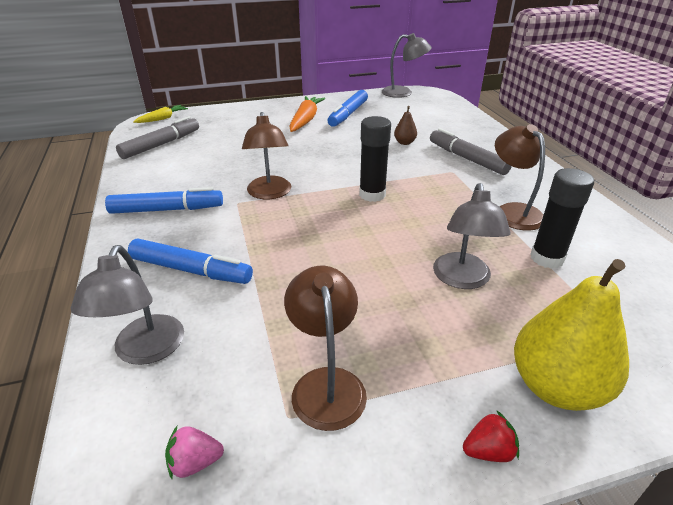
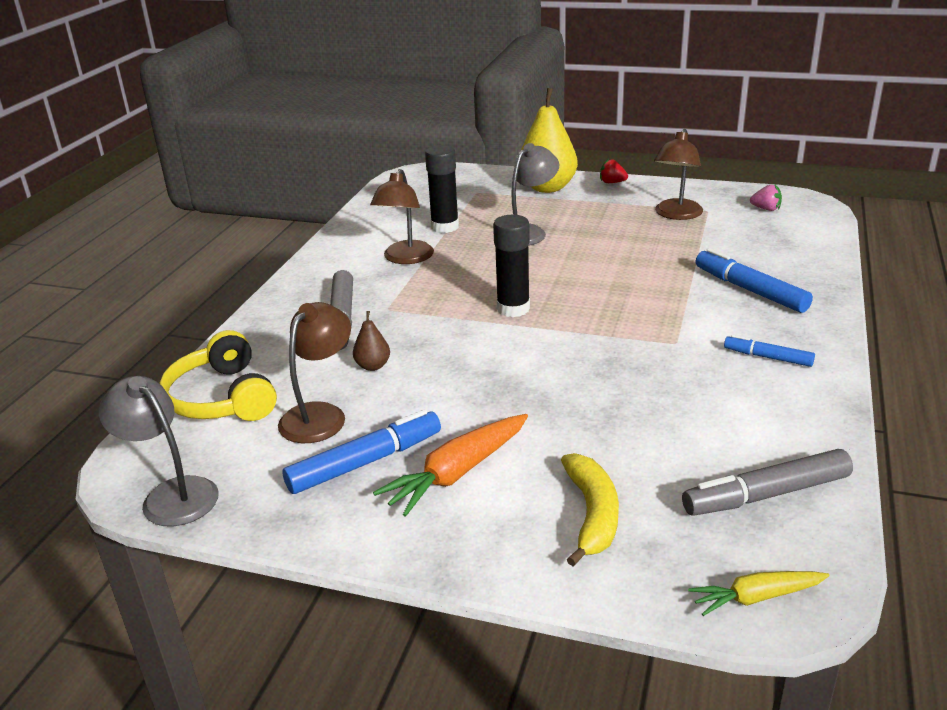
camera: 145 degrees left, 5 degrees down
(145, 351) = (794, 252): grey lamp -> none
(166, 210) = (768, 357): blue marker -> blue marker, size x0.59
(237, 122) = (592, 514): none -> yellow banana
(269, 193) = (629, 343): brown lamp -> brown lamp (320, 415)
(447, 115) = (222, 398): none -> yellow headphones

